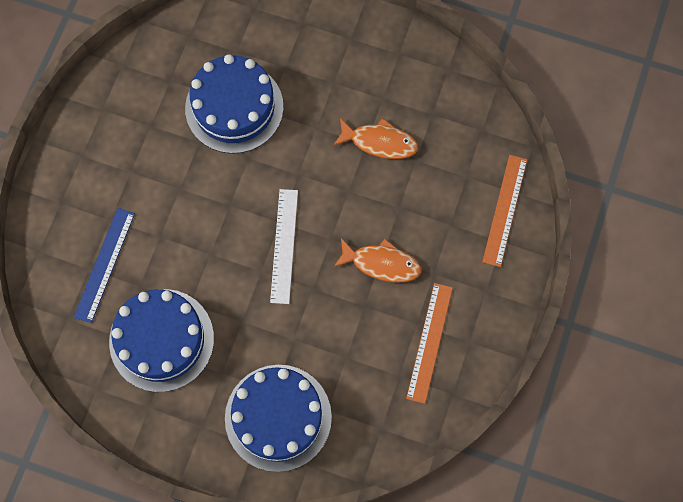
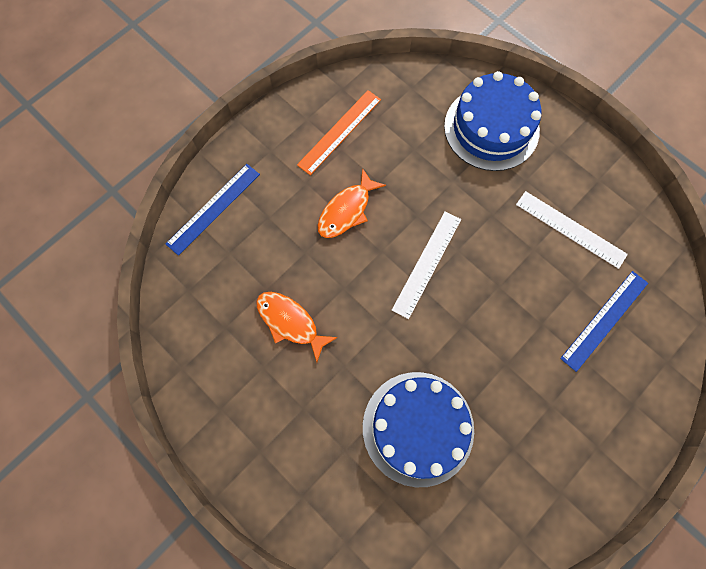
camera: 155 degrees left, 0 degrees up
(161, 340) = (570, 229): blue cake -> white ruler
(381, 263) = (347, 210): orange fish -> orange fish turned 90 degrees counterclockwise
(504, 210) = (213, 208): orange ruler -> blue ruler

